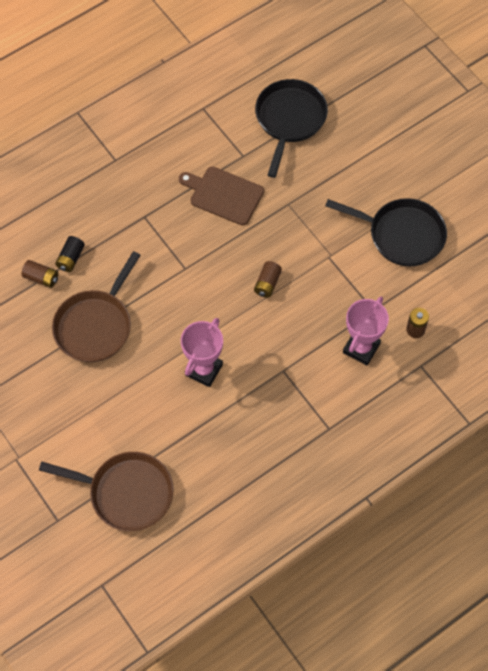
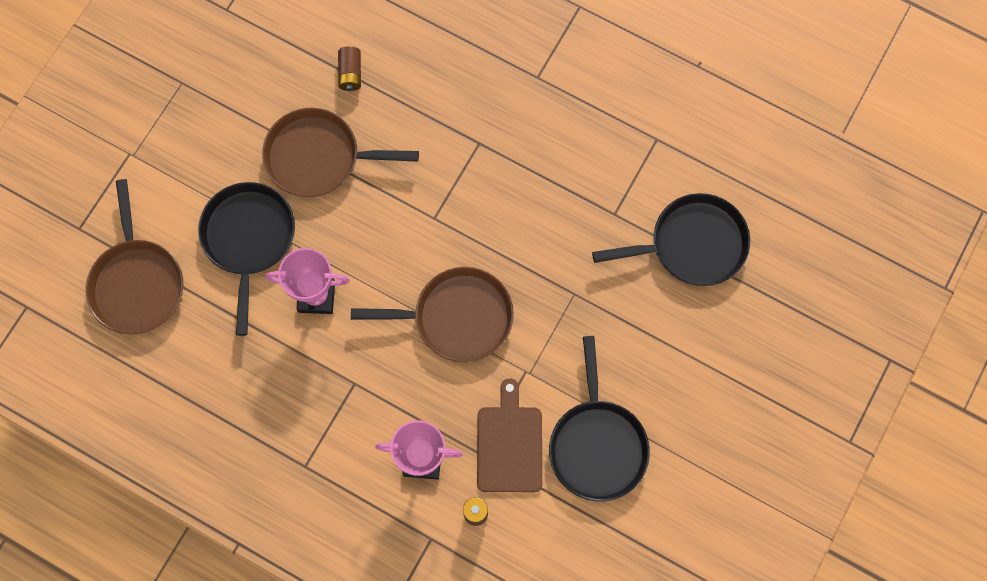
camera: 65 degrees right, 10 degrees up
(71, 258) = (388, 92): black battery -> none
(134, 399) = (249, 239): none -> black pan
(224, 195) = (550, 216): brown cutting board -> brown cutting board (509, 444)
(267, 283) = (457, 317): brown battery -> brown pan

